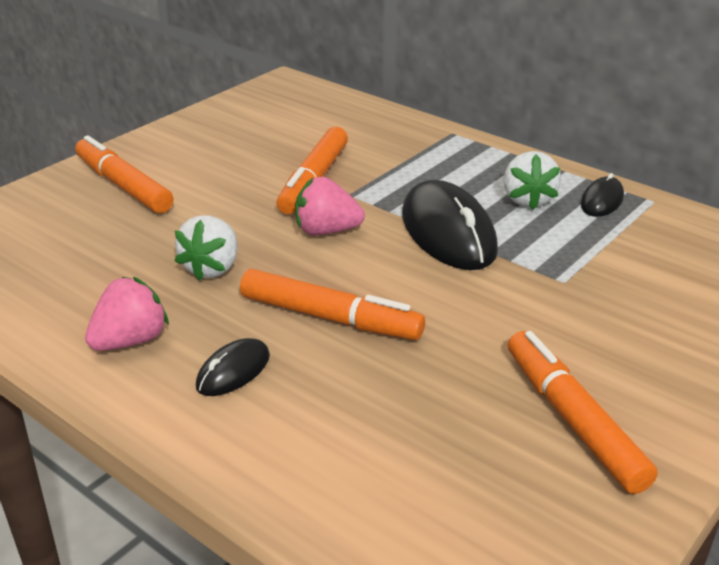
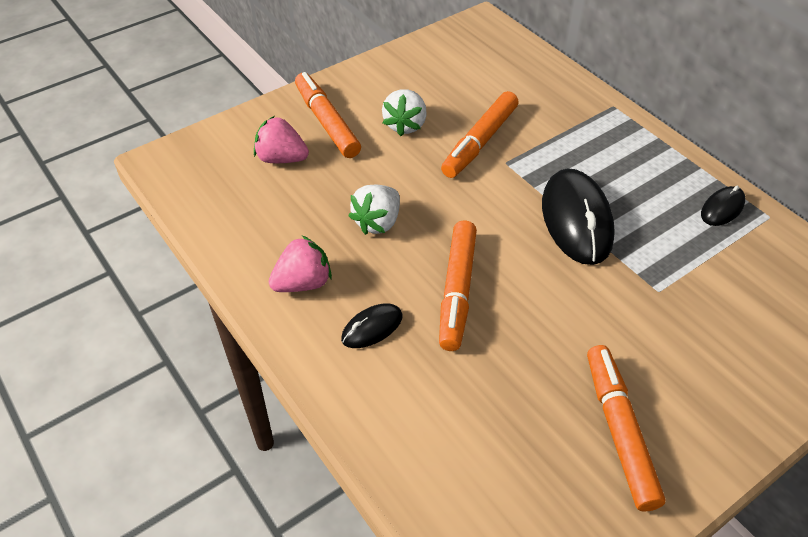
camera: 15 degrees right, 15 degrees up
(326, 231) = (476, 200): pink strawberry -> pink strawberry (281, 159)
(330, 318) = (457, 291): orange marker -> orange marker turned 60 degrees clockwise
(528, 200) = (656, 196): white strawberry -> white strawberry (405, 125)

